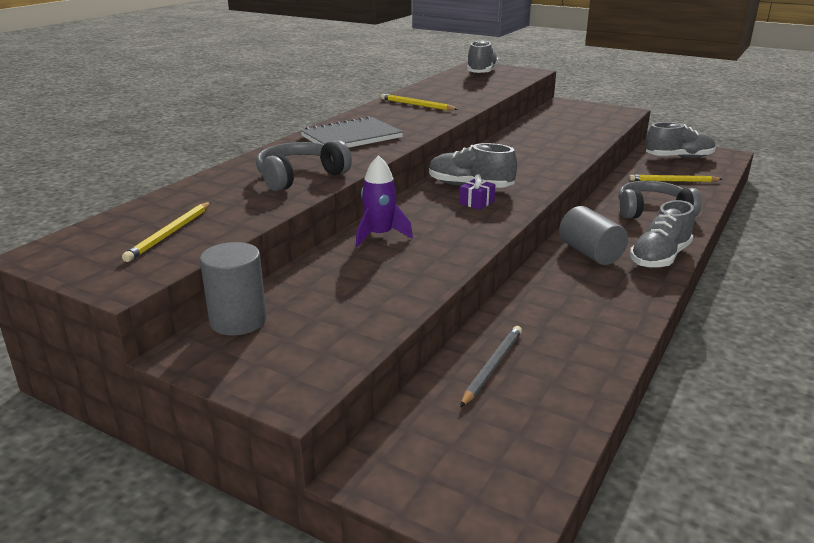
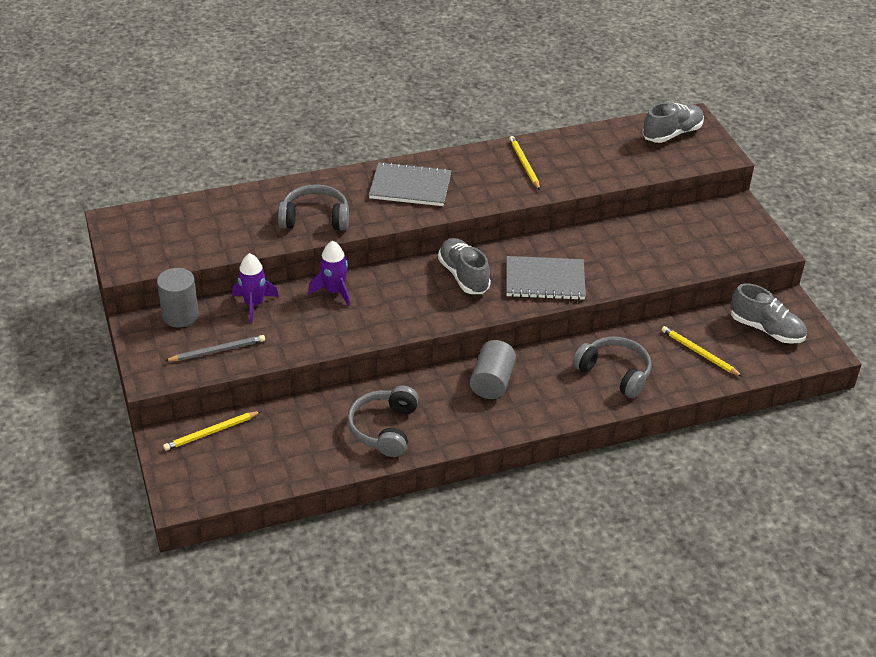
camera: 40 degrees right, 15 degrees up
(170, 233) = (185, 237): yellow pencil -> yellow pencil (211, 432)
(313, 276) = (254, 304): none -> purple rocket
(476, 202) = (440, 296): purple gift -> none
(492, 367) = (297, 422): grey pencil -> grey pencil (217, 351)
(532, 167) = (545, 280): none -> grey notebook
(577, 326) = (384, 429): none -> grey headphones
(659, 257) = (532, 415): grey shoe -> none

